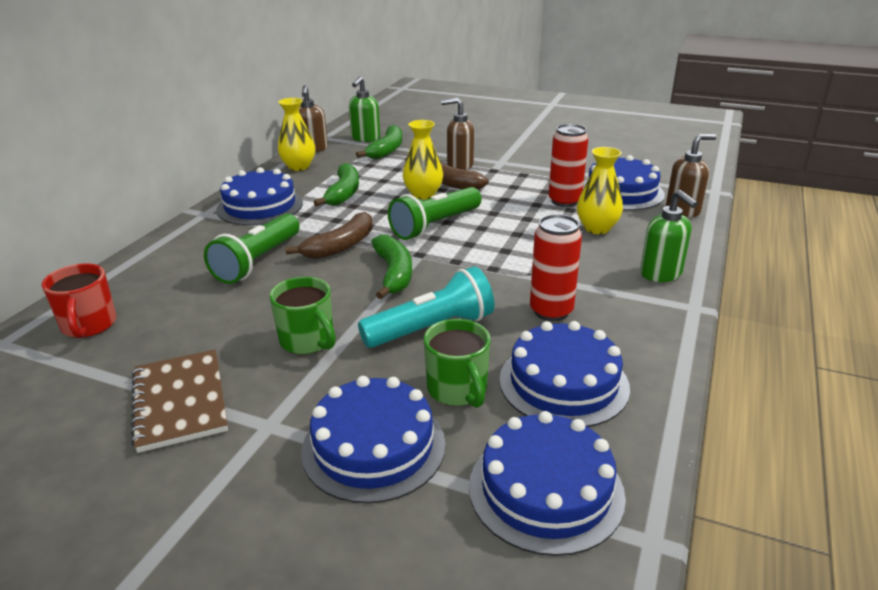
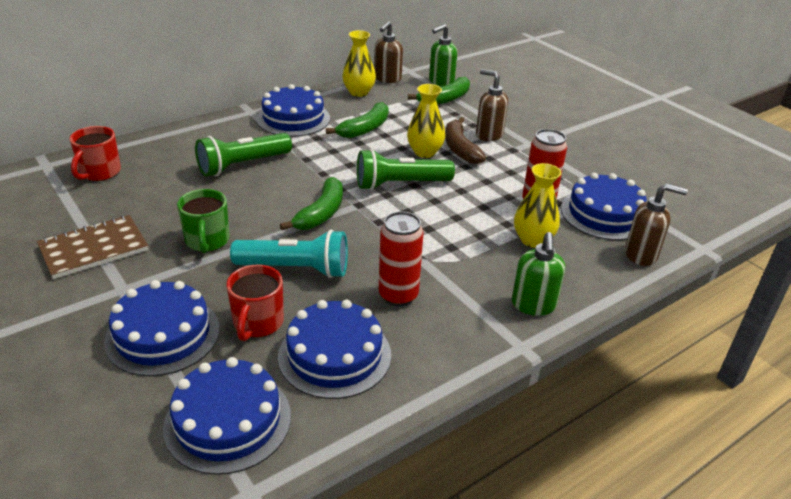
camera: 30 degrees right, 5 degrees up
(180, 401) = (94, 249): brown notebook -> brown notebook turned 45 degrees clockwise
(340, 246) = (311, 175): brown banana -> none
(458, 390) = (257, 323): green mug -> red mug

